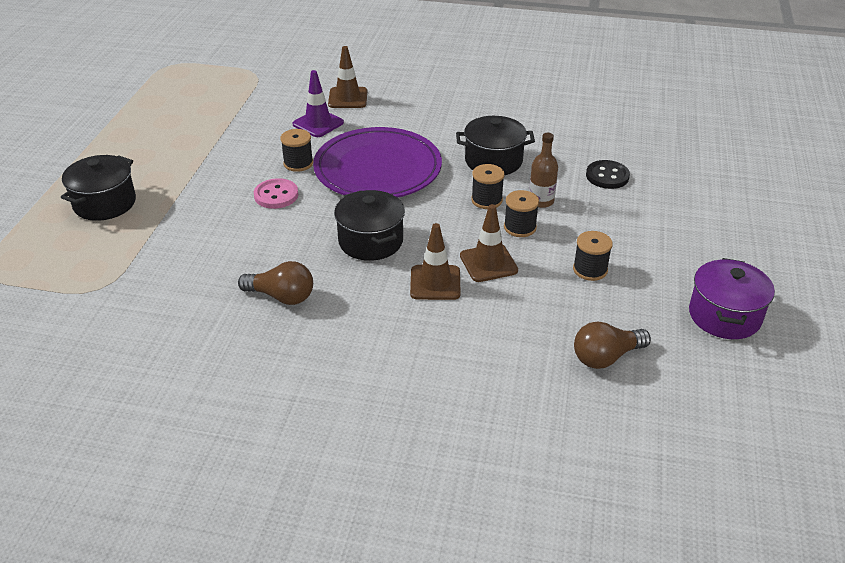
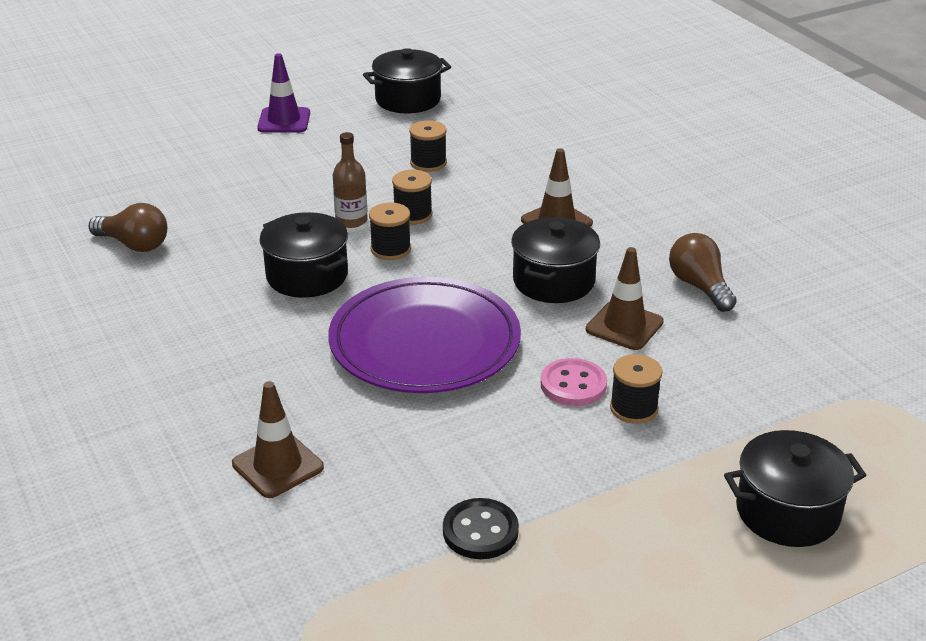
camera: 130 degrees left, 5 degrees down
(298, 163) = (492, 408): black spool -> black spool (633, 408)
(318, 123) = (380, 451): purple traffic cone -> purple traffic cone (284, 121)
(488, 263) = (490, 209): brown traffic cone -> brown traffic cone (624, 326)
(606, 357) = (526, 125): brown light bulb -> brown light bulb (134, 244)
(607, 176) = (255, 203): black button -> black button (480, 531)
(724, 316) = (408, 100): purple pot -> black pot

